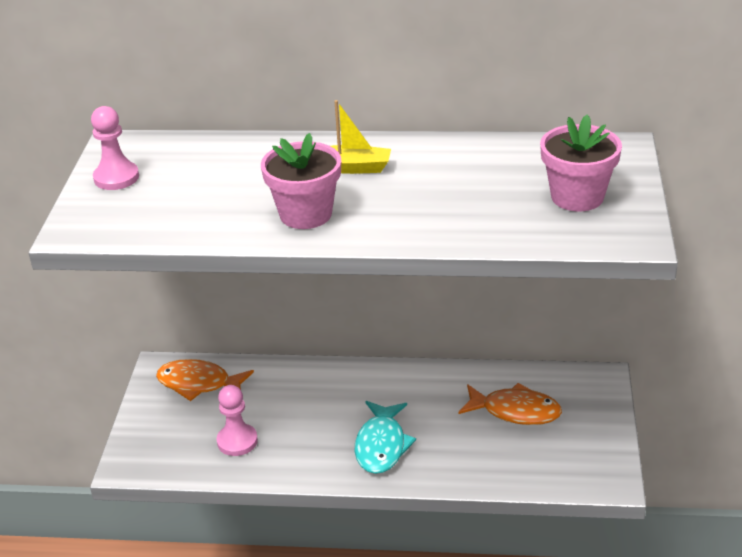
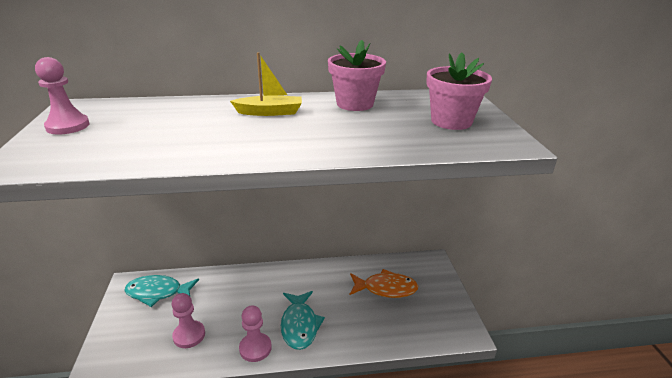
camera: 15 degrees left, 5 degrees down
(199, 383) = (158, 292): orange fish -> turquoise fish
(305, 214) = (239, 142): pink flower pot -> pink flower pot (355, 104)
(319, 466) = (255, 348): none -> pink pawn

